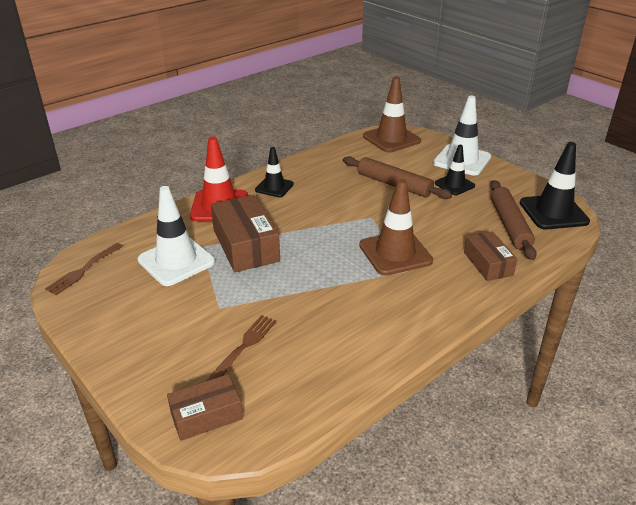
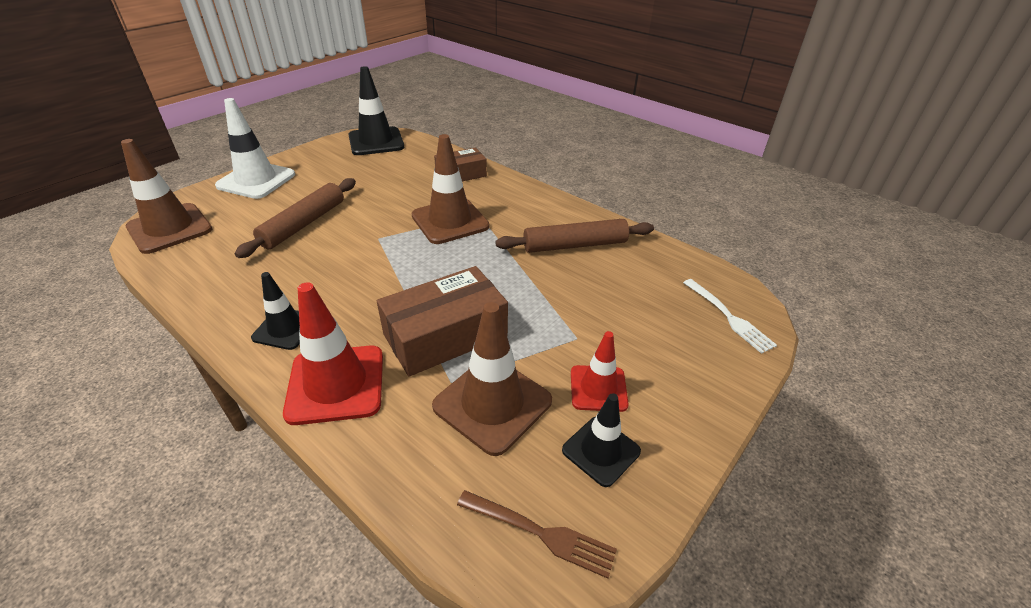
camera: 100 degrees left, 5 degrees up
(165, 309) = (598, 388): none -> red traffic cone
(176, 261) = (492, 403): white traffic cone -> brown traffic cone
(206, 415) = (729, 317): brown box -> white fork
(244, 346) = (629, 307): brown fork -> none
(454, 184) = (313, 186): black traffic cone -> black traffic cone (601, 451)
(509, 225) = (397, 162): brown rolling pin -> brown rolling pin (575, 245)

